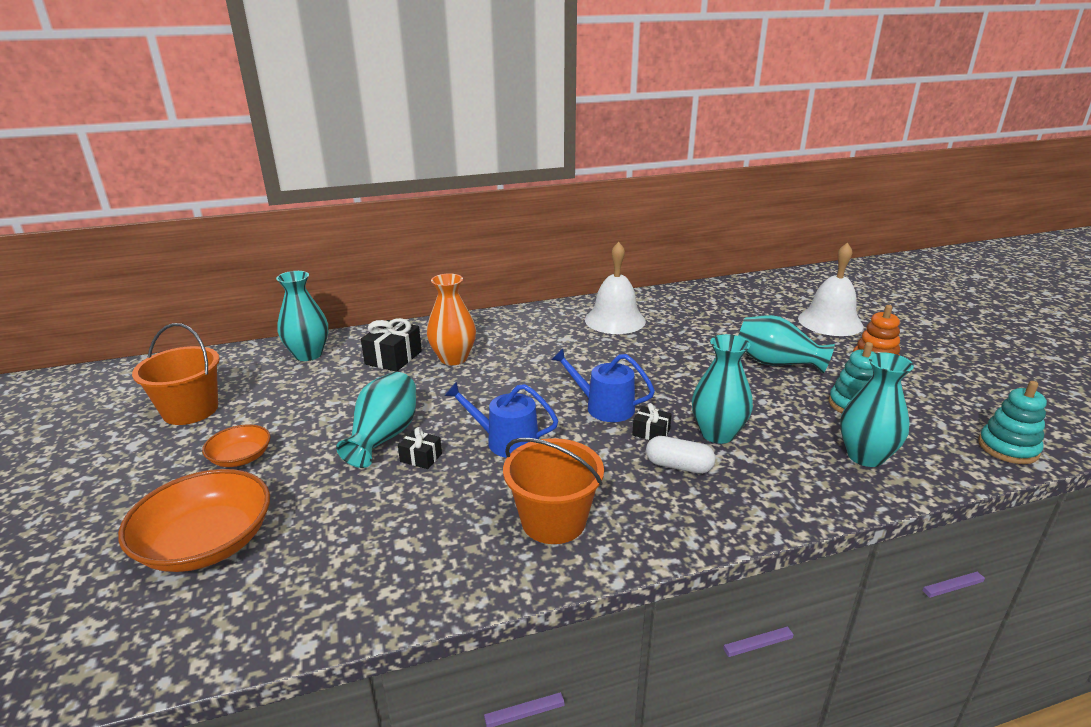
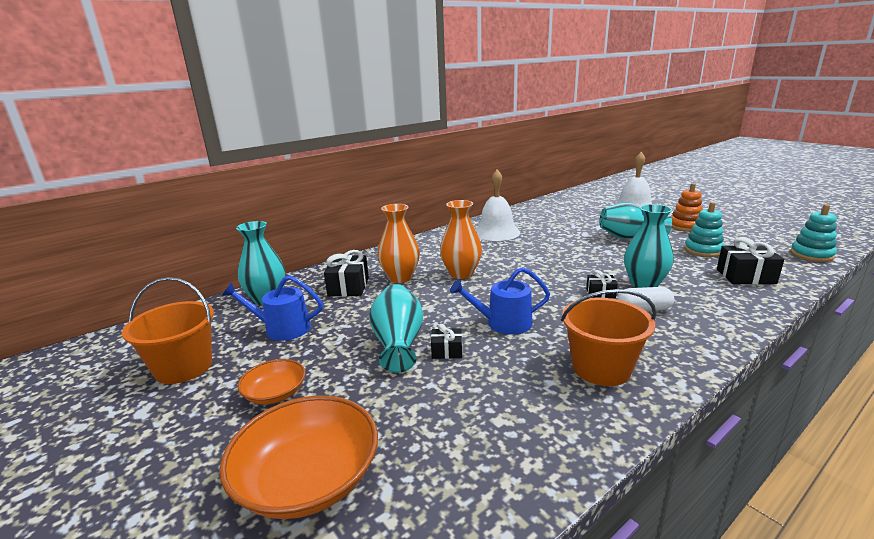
camera: 20 degrees left, 5 degrees down
(520, 369) = (461, 274): none -> orange vase
(604, 407) = (550, 285): blue watering can -> blue watering can (282, 329)
(865, 456) = (745, 276): turquoise vase -> black gift

